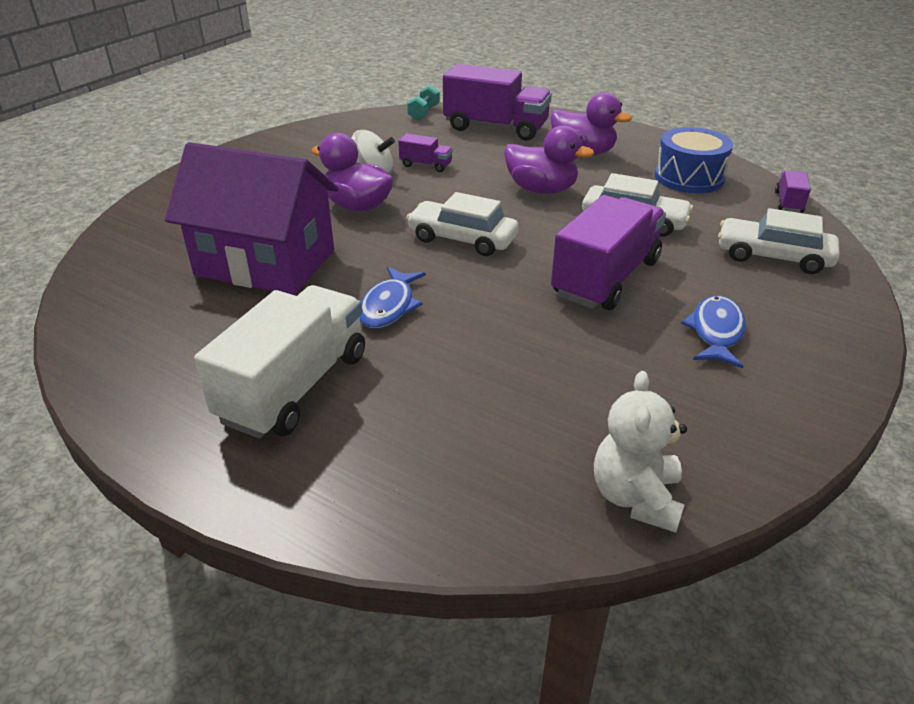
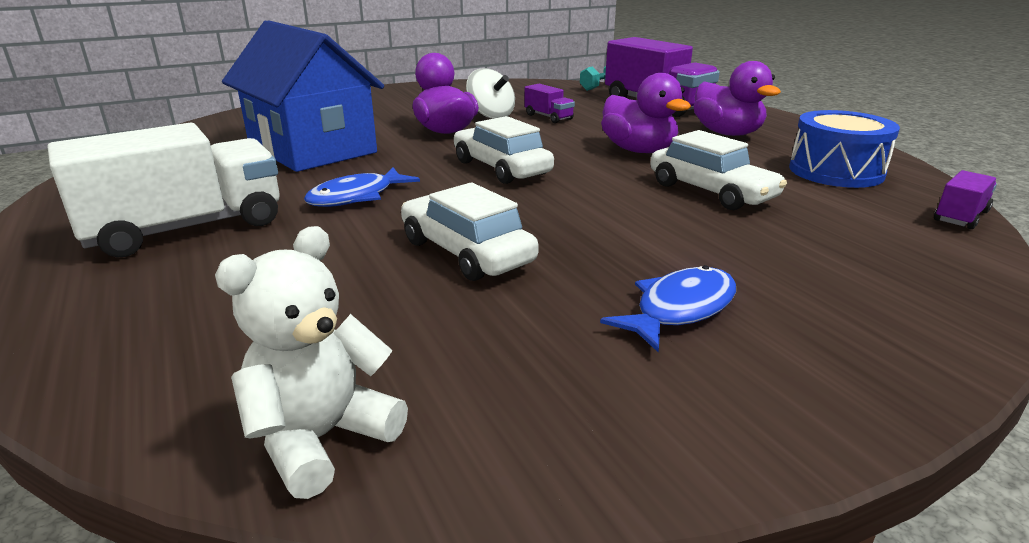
camera: 30 degrees right, 10 degrees down
(265, 263) = (312, 149): purple house -> blue house
(606, 278) = (607, 228): purple truck -> none
(773, 256) = (868, 260): white car -> white car (466, 252)

